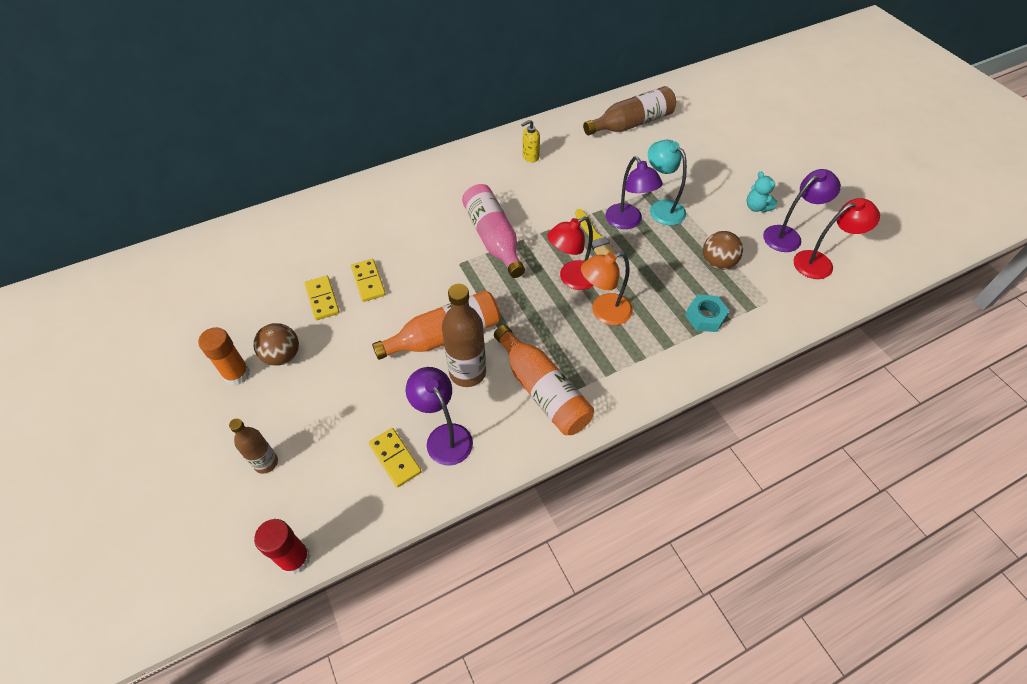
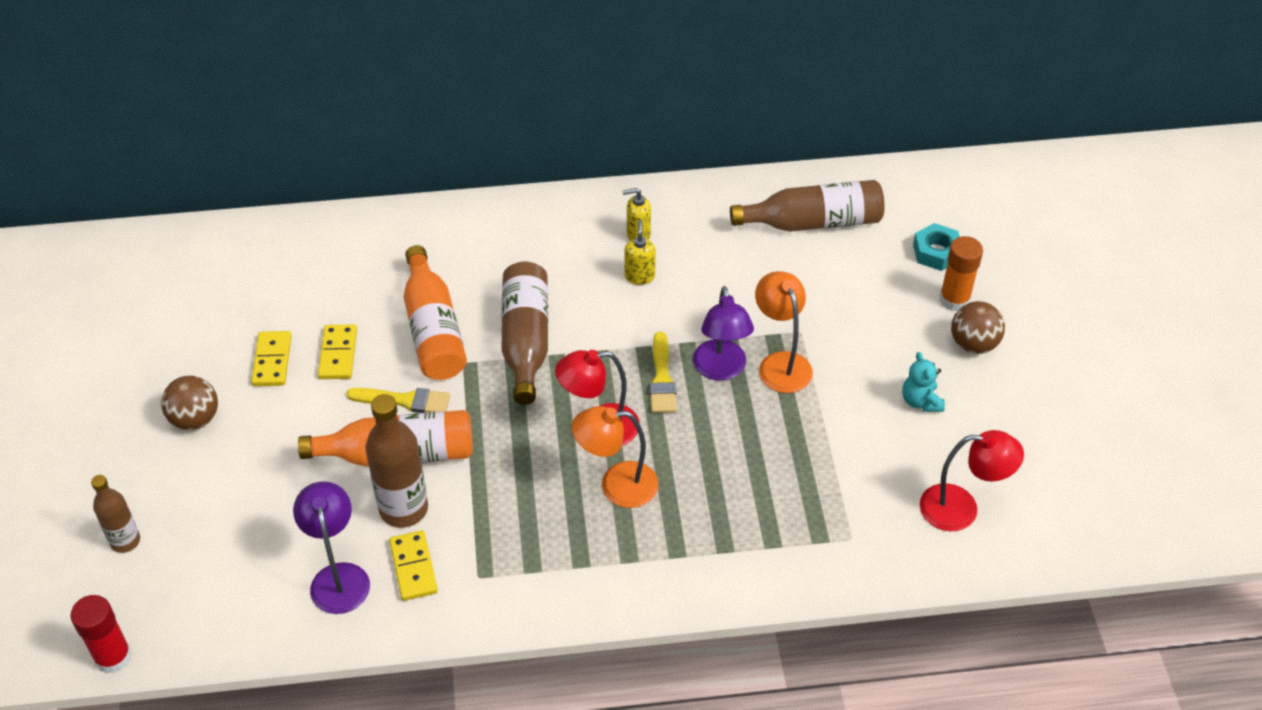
camera: 20 degrees right, 5 degrees down
(237, 374) = (134, 425): orange glue stick -> orange glue stick (954, 299)
(395, 458) = (270, 584): yellow domino -> yellow domino (413, 567)
(431, 299) = (404, 400): none -> yellow brush
(493, 238) = (525, 341): pink bottle -> brown bottle
(543, 390) = (484, 560): orange bottle -> orange bottle (433, 330)
(545, 180) = (639, 276): none -> yellow soap dispenser
(661, 208) = (781, 363): turquoise lamp -> orange lamp
(705, 317) = (749, 533): turquoise nut -> turquoise nut (936, 252)
(717, 263) = (812, 465): brown ball -> brown ball (973, 344)
(788, 236) = (940, 456): purple lamp -> none

